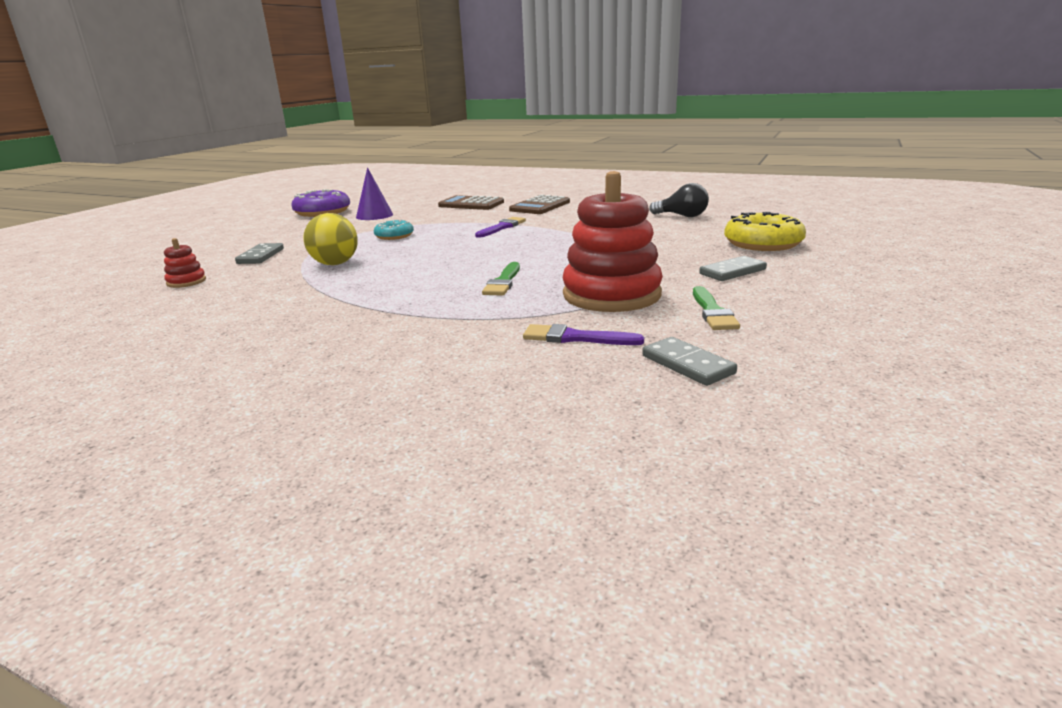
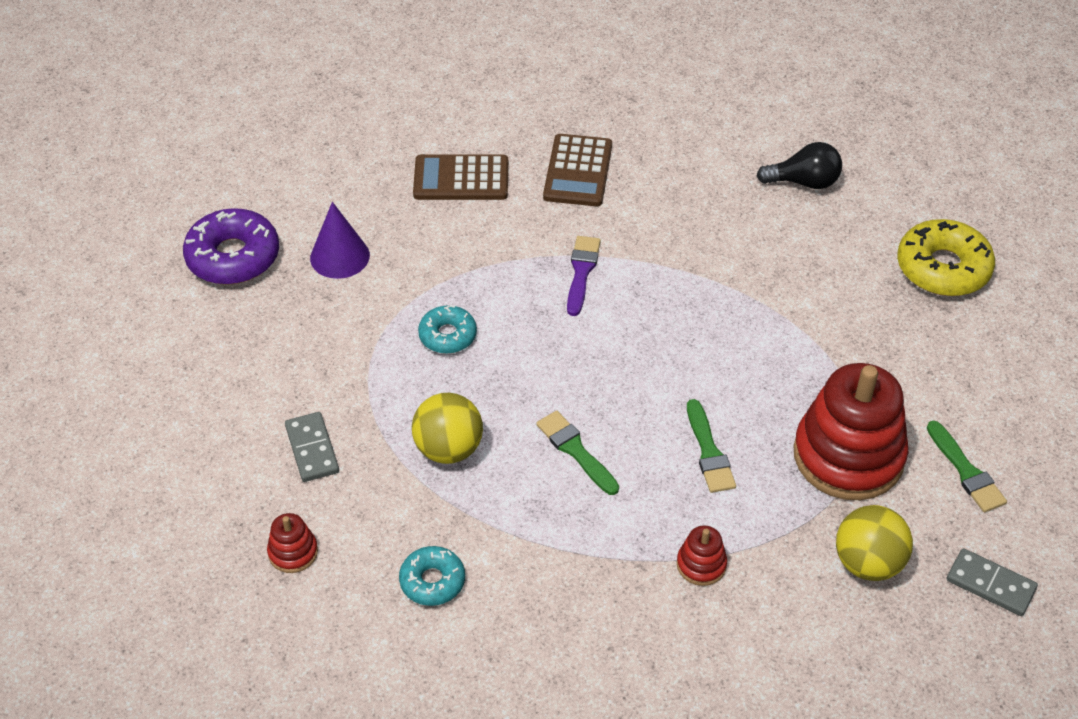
camera: 25 degrees left, 25 degrees up
(243, 300) = (432, 581): none -> turquoise donut
(412, 272) = (575, 450): none -> green brush
(434, 320) = (701, 565): none -> red stacking toy
(575, 338) = (868, 563): purple brush -> yellow ball
(732, 272) = (943, 363): grey domino -> none

